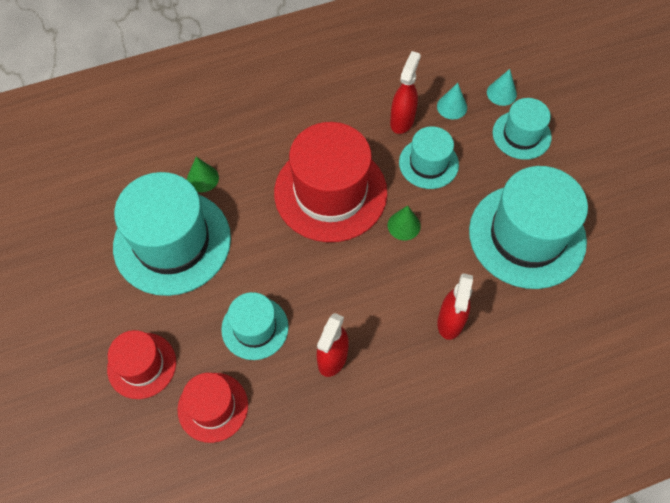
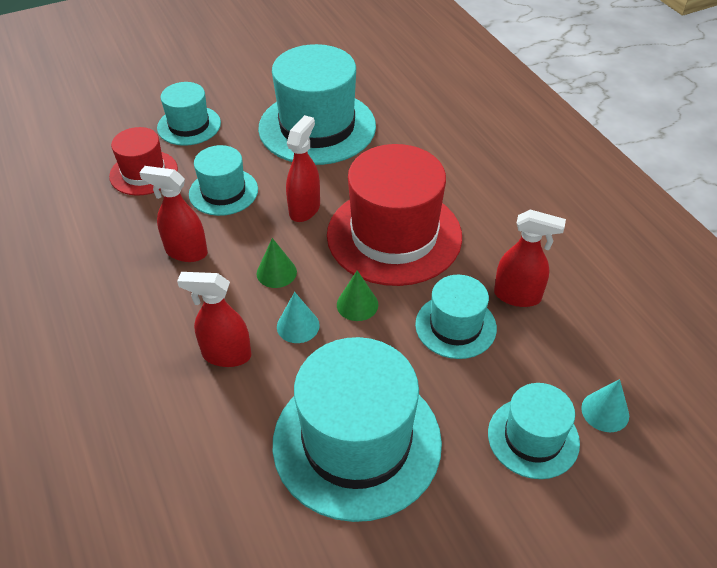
camera: 85 degrees right, 15 degrees down
(142, 365) = (189, 125): red hat -> turquoise hat
(202, 178) = (394, 138): green cone -> green cone (276, 272)
(289, 258) = (305, 209): none -> red spray bottle
(452, 107) = (558, 349): turquoise cone -> turquoise cone (298, 326)

